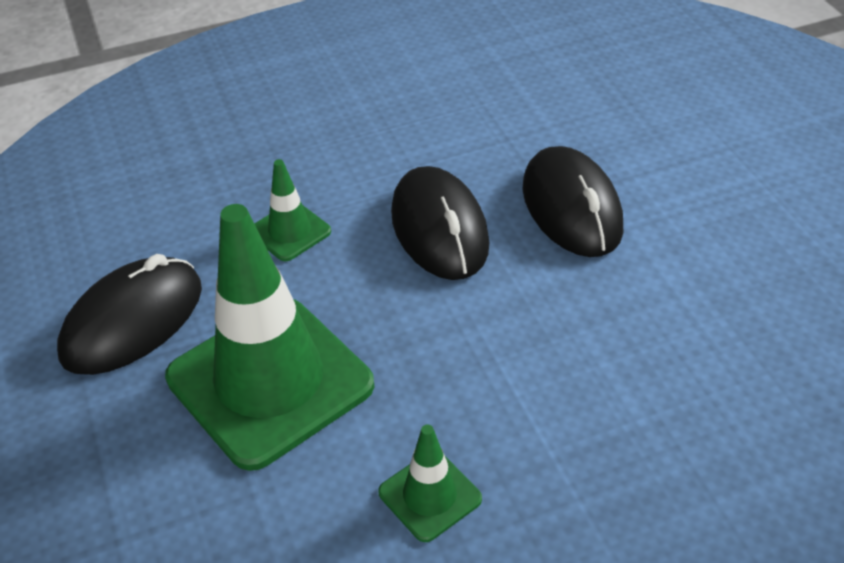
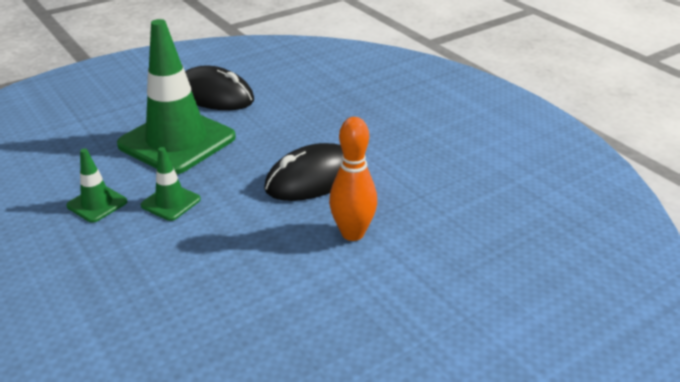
camera: 75 degrees right, 10 degrees down
(290, 231) = (294, 127): green traffic cone -> green traffic cone (171, 202)
(571, 208) = (352, 233): black mouse -> orange bowling pin

